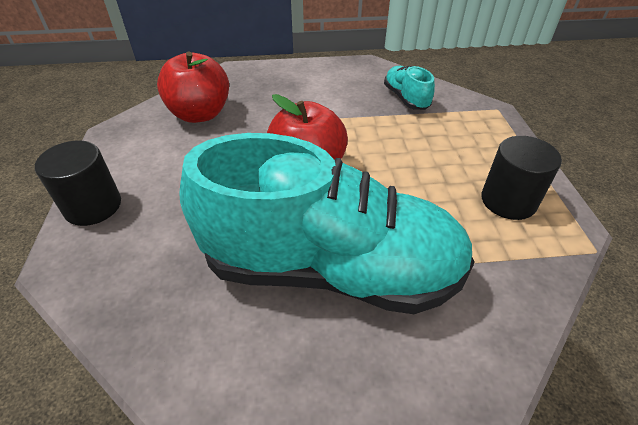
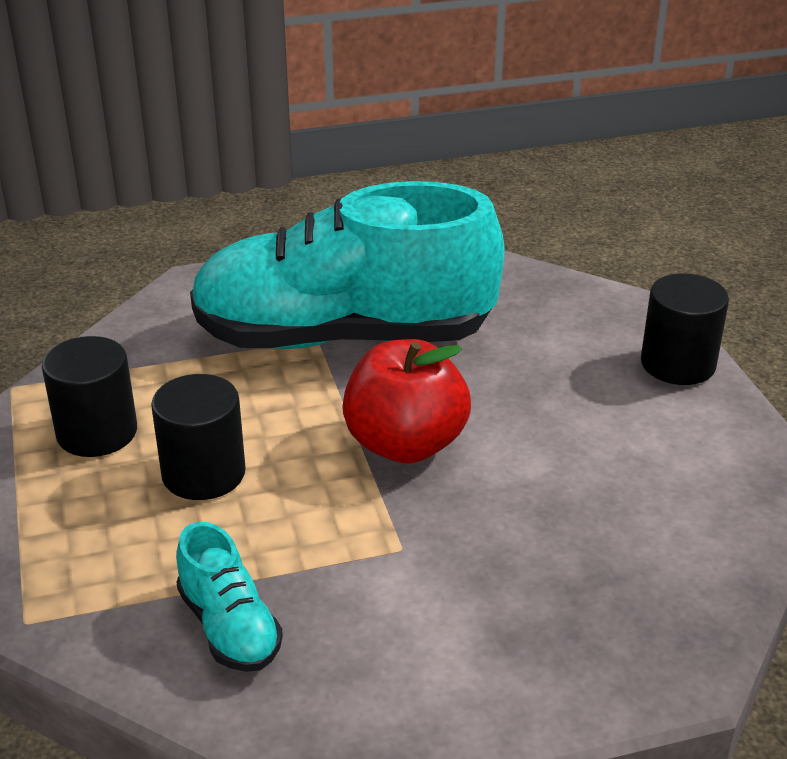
camera: 170 degrees right, 10 degrees down
(200, 114) = (654, 527): red apple -> none
(430, 165) = (203, 473): none -> black cylinder

